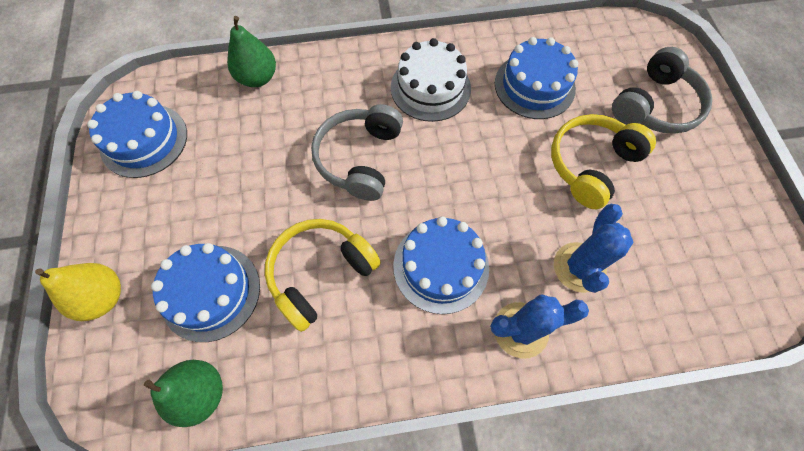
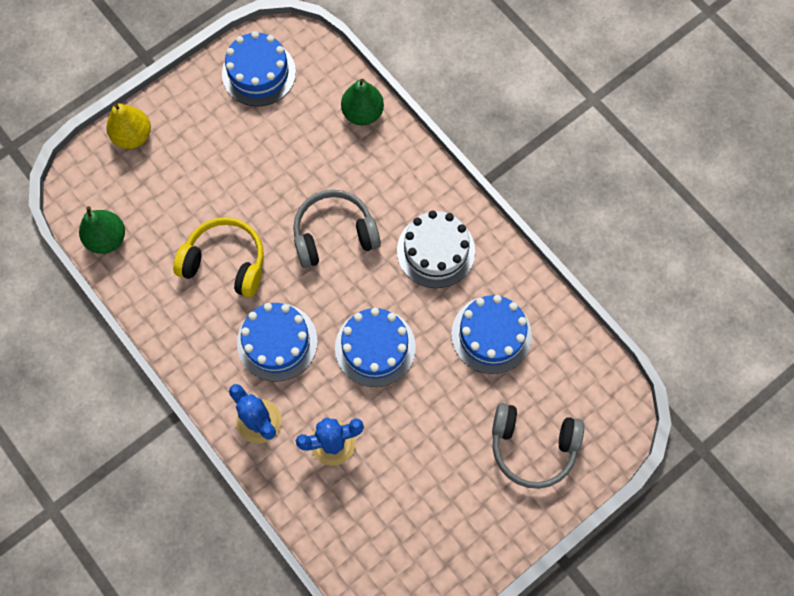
camera: 60 degrees right, 5 degrees up
(210, 292) = (173, 200): blue cake -> blue cake (375, 347)
(591, 165) = (434, 416): yellow headphones -> none

